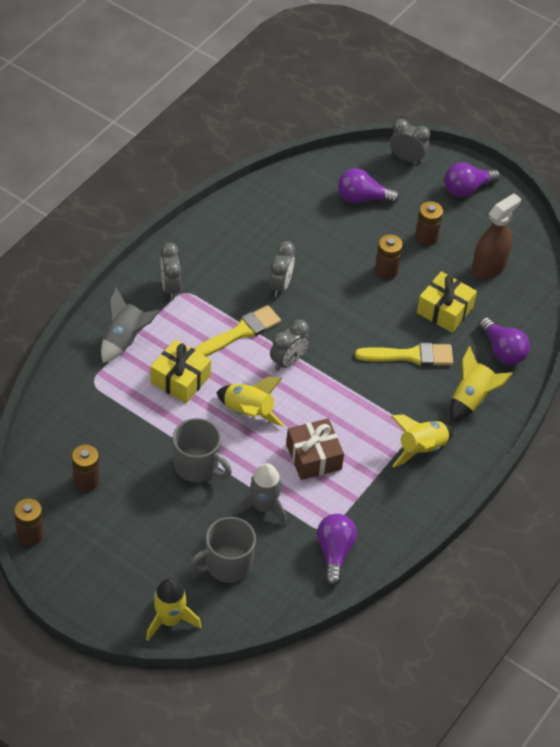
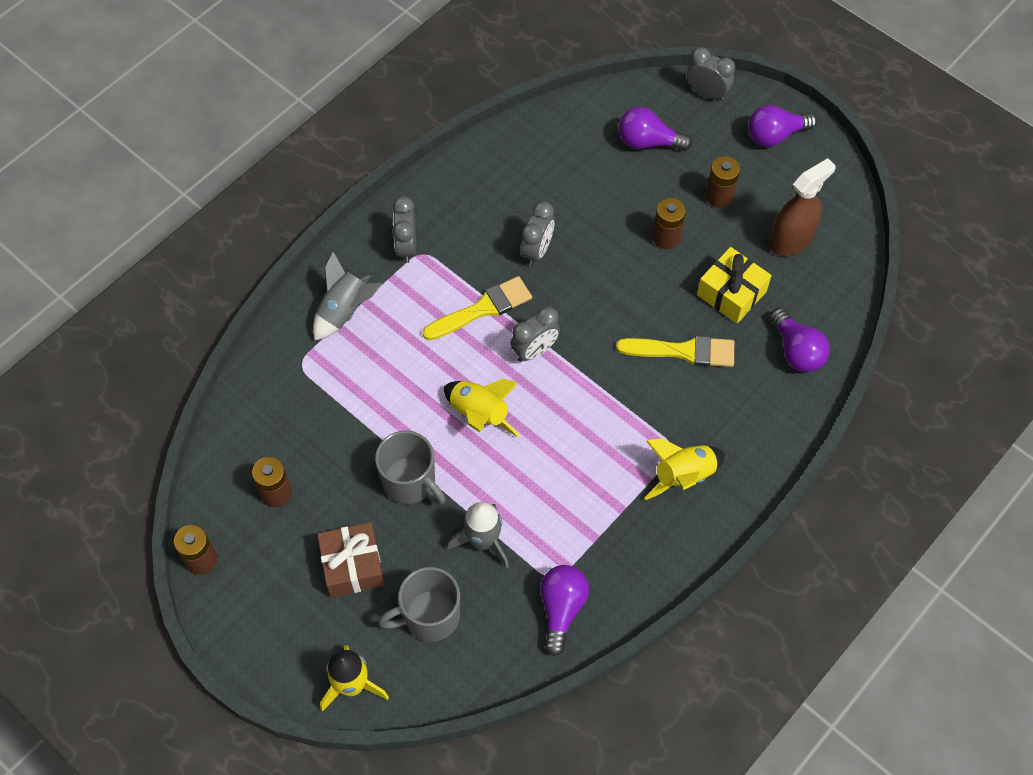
camera: 10 degrees right, 10 degrees up
(180, 379) = (404, 366): yellow gift -> none
(313, 457) = (551, 478): brown gift -> brown gift (352, 566)
(471, 399) = (752, 413): yellow rocket -> none

